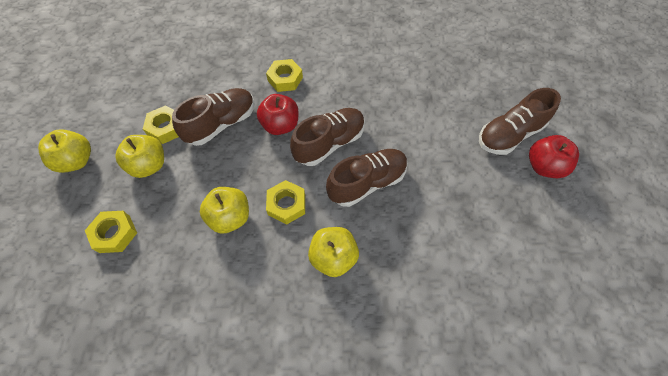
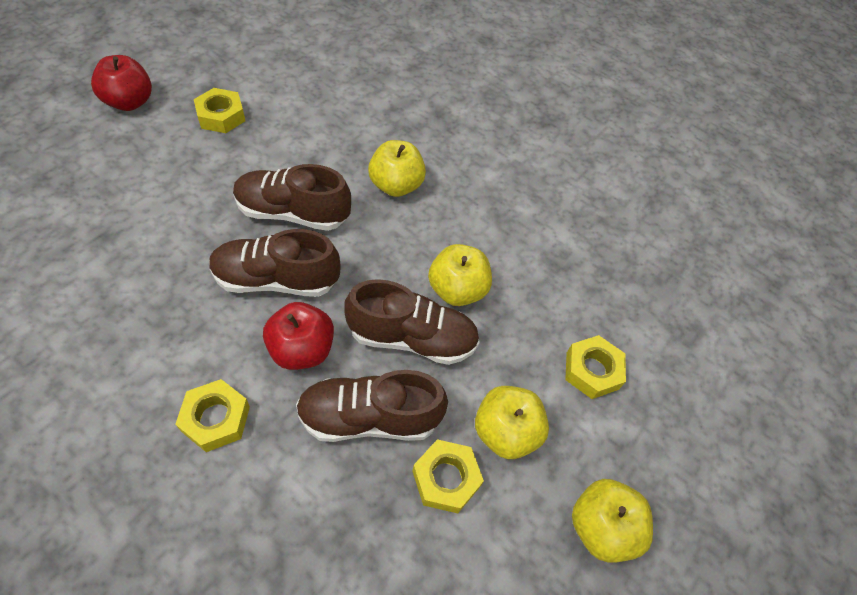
camera: 145 degrees left, 5 degrees down
(286, 205) = (390, 256): yellow nut -> yellow nut (221, 116)
(509, 135) = (105, 142): brown shoe -> brown shoe (412, 338)

